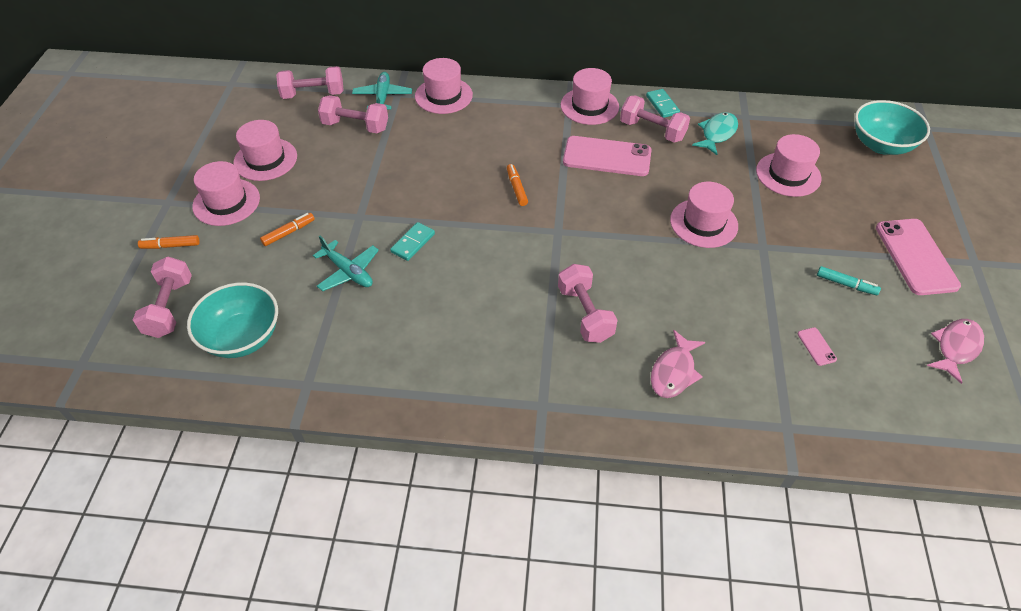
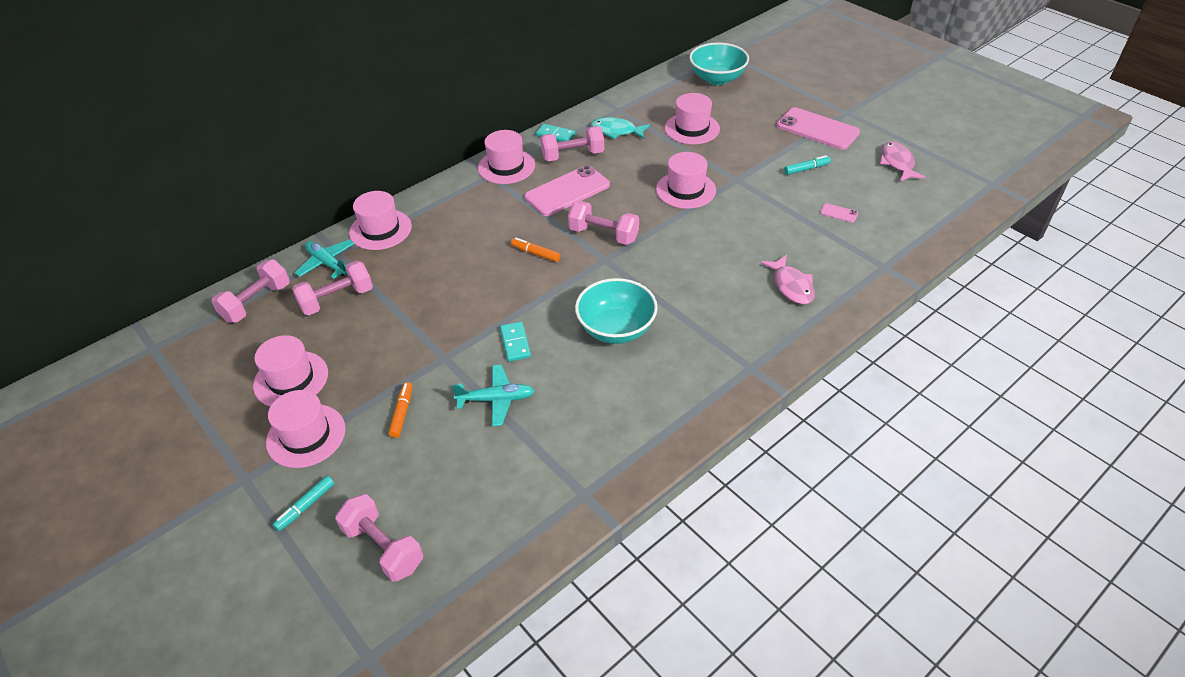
camera: 45 degrees left, 5 degrees down
(170, 246) = (305, 506): orange marker -> turquoise marker
(242, 337) = (483, 511): turquoise bowl -> turquoise bowl (616, 329)
(585, 314) = (696, 295): pink dumbbell -> pink dumbbell (603, 234)
(717, 134) = (616, 131): turquoise fish -> turquoise fish turned 60 degrees counterclockwise

